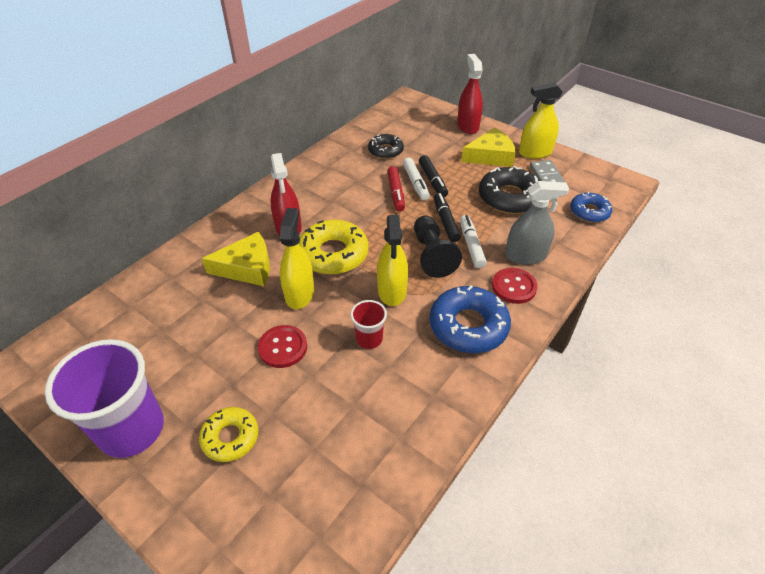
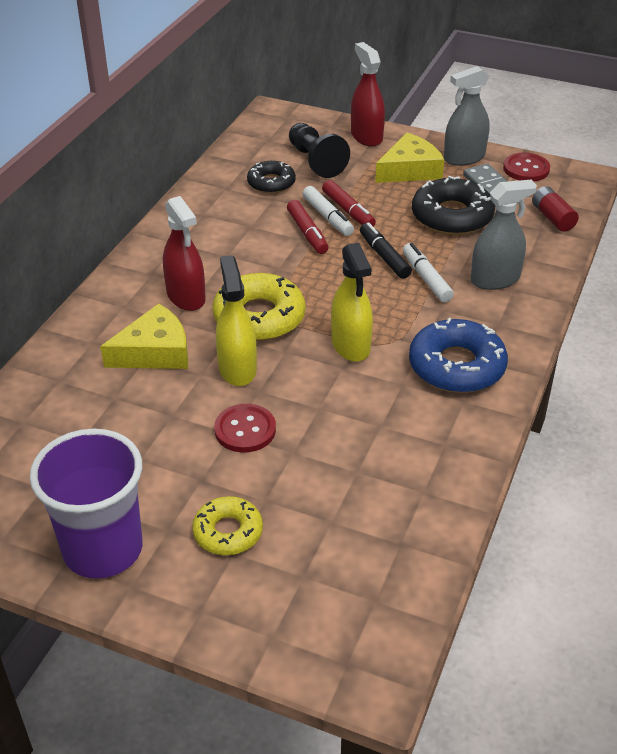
camera: 15 degrees left, 5 degrees down
(369, 339) = (346, 401): red cup -> none
(432, 180) = (348, 211): black marker -> red marker
(432, 255) = (383, 297): black pawn -> black pawn (315, 161)
(514, 287) = (493, 315): red button -> red button (526, 169)
(535, 153) = (464, 158): yellow spray bottle -> grey spray bottle
(589, 212) = (552, 218): blue donut -> red battery

